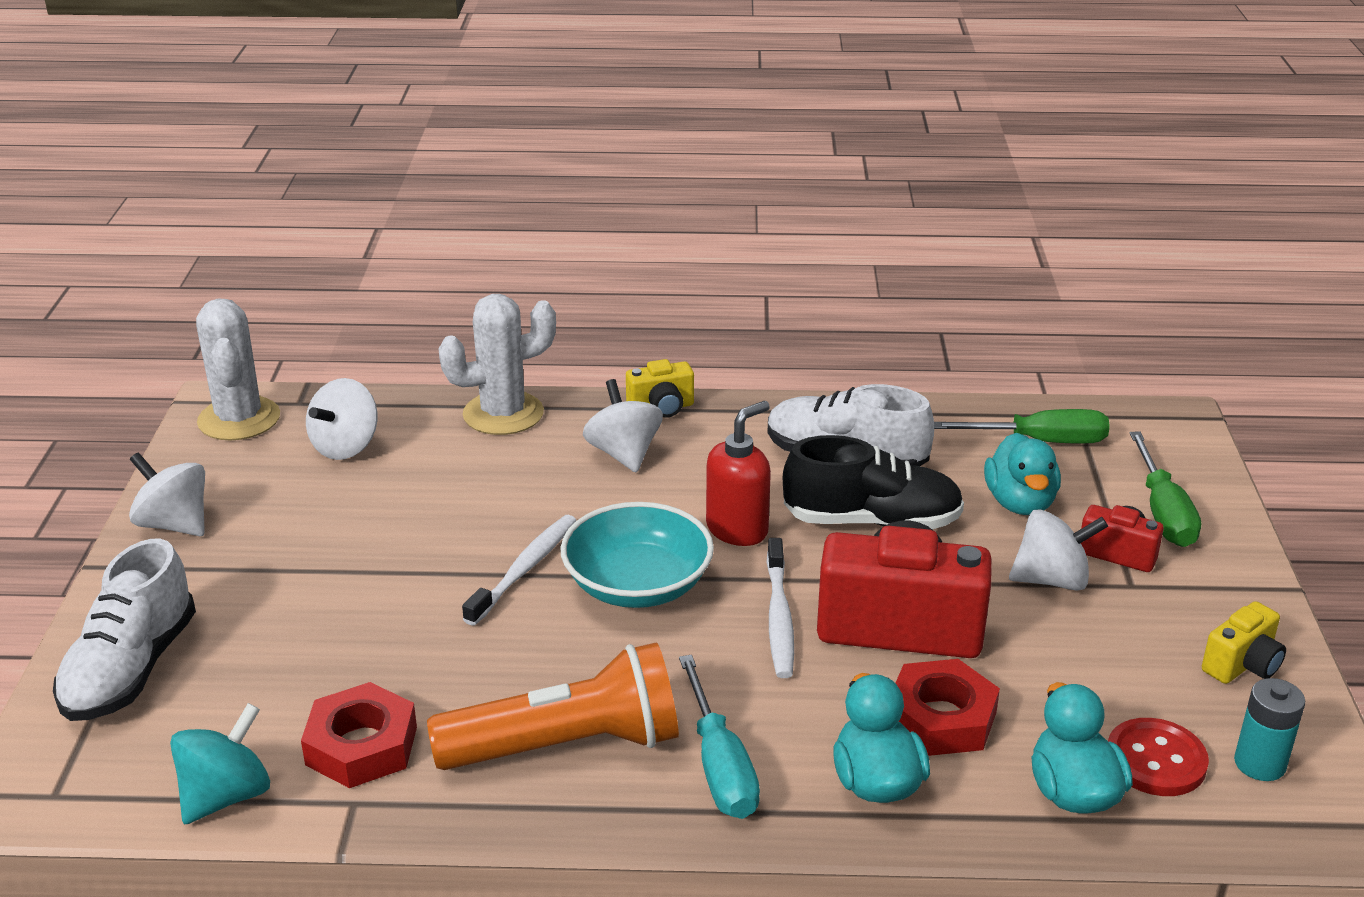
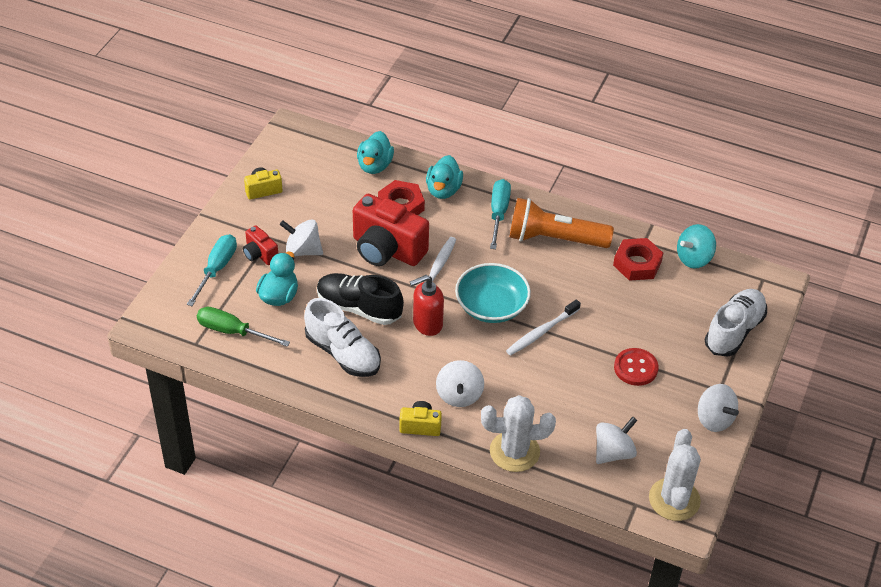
camera: 160 degrees left, 15 degrees up
(1155, 760) = (334, 167): red button -> red button (635, 368)
(1163, 512) = (217, 269): green screwdriver -> turquoise screwdriver
(1259, 764) = (298, 154): turquoise battery -> none

